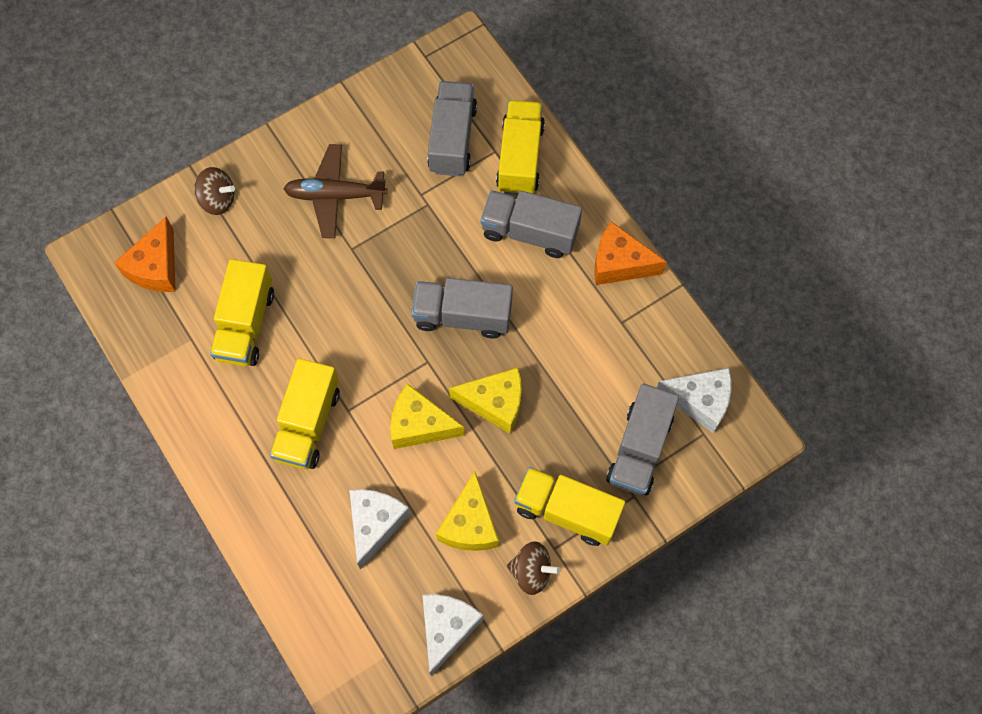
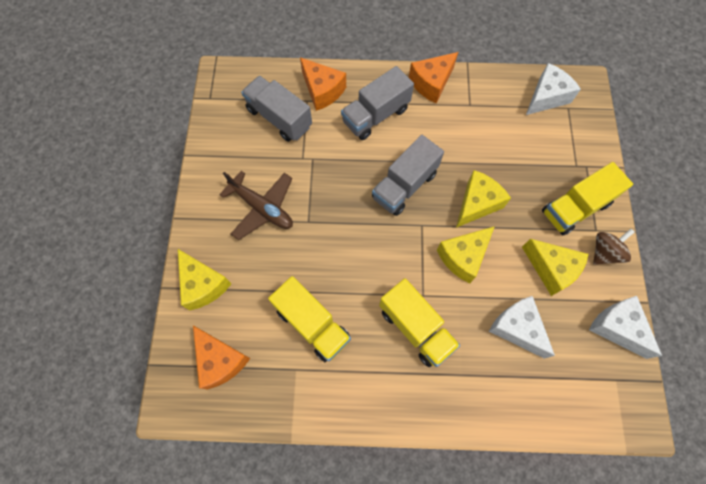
camera: 55 degrees left, 0 degrees up
(218, 199) = (203, 284): brown spinning top -> yellow cheese
(335, 195) = (262, 208): brown plane -> brown plane turned 90 degrees counterclockwise
(520, 158) = (322, 91): yellow truck -> orange cheese
(639, 449) = (557, 145): grey truck -> none

